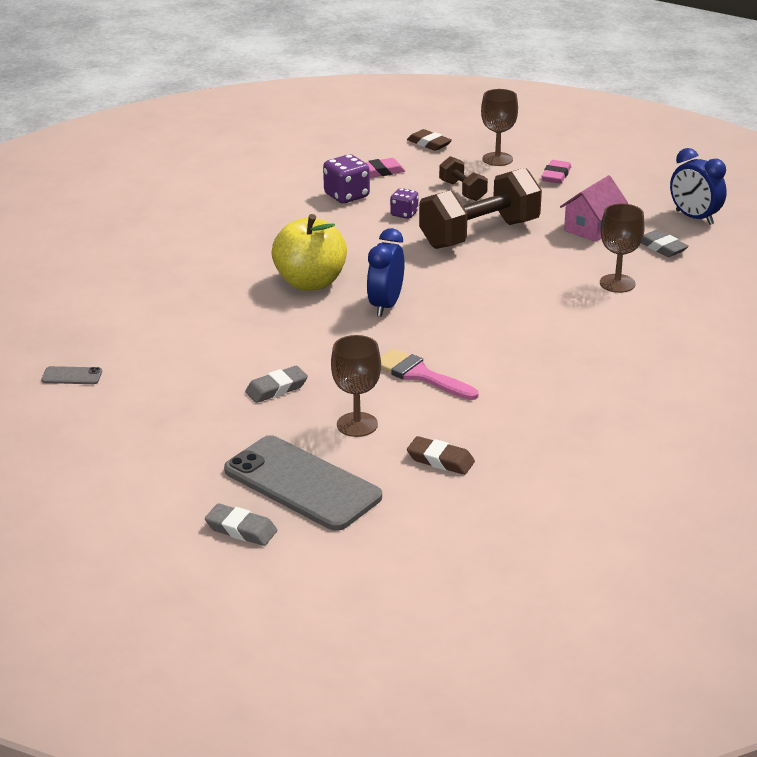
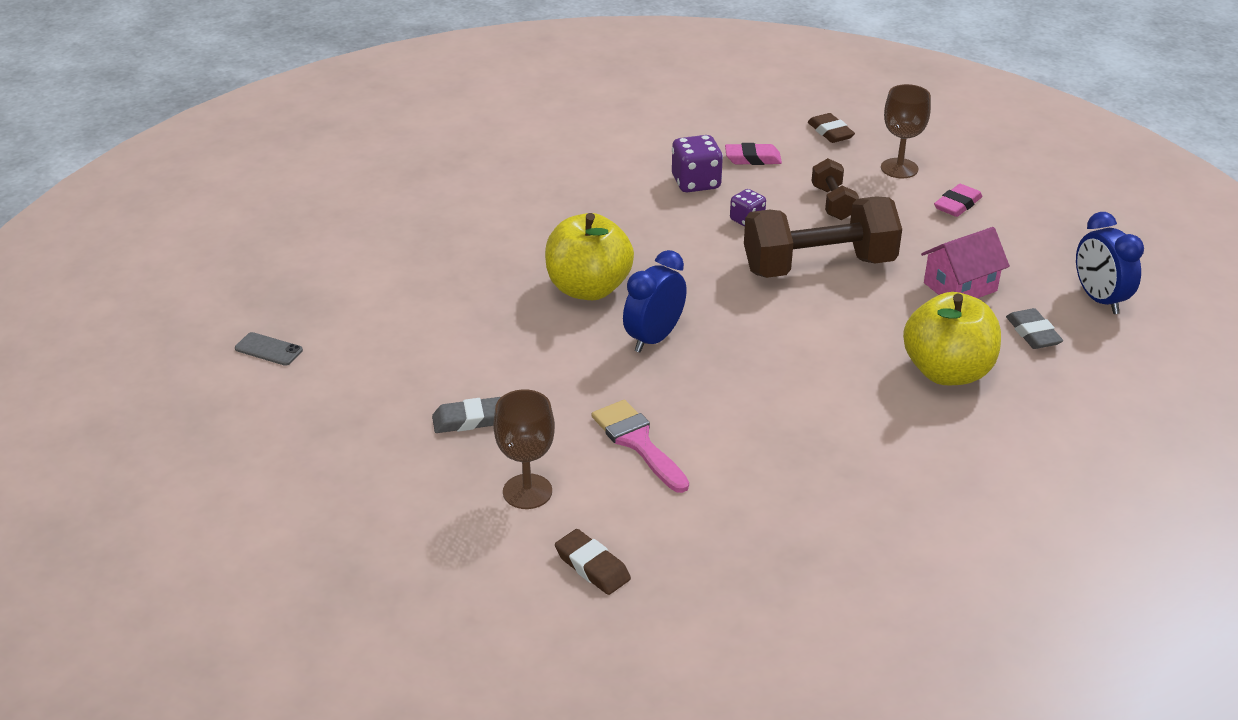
camera: 20 degrees right, 5 degrees up
(241, 529) = (319, 597): grey eraser -> none
(302, 483) = (421, 555): grey phone -> none
(617, 283) = (947, 372): brown goblet -> yellow apple

